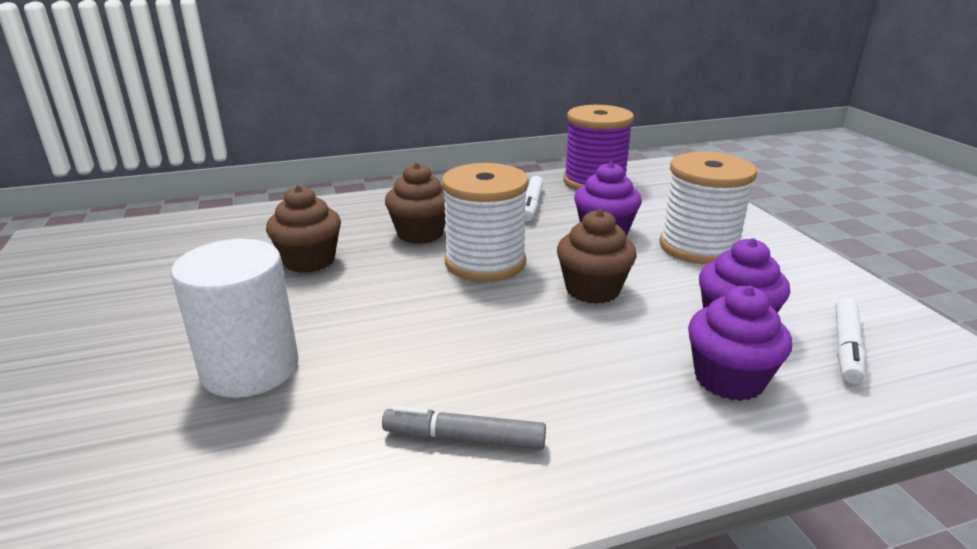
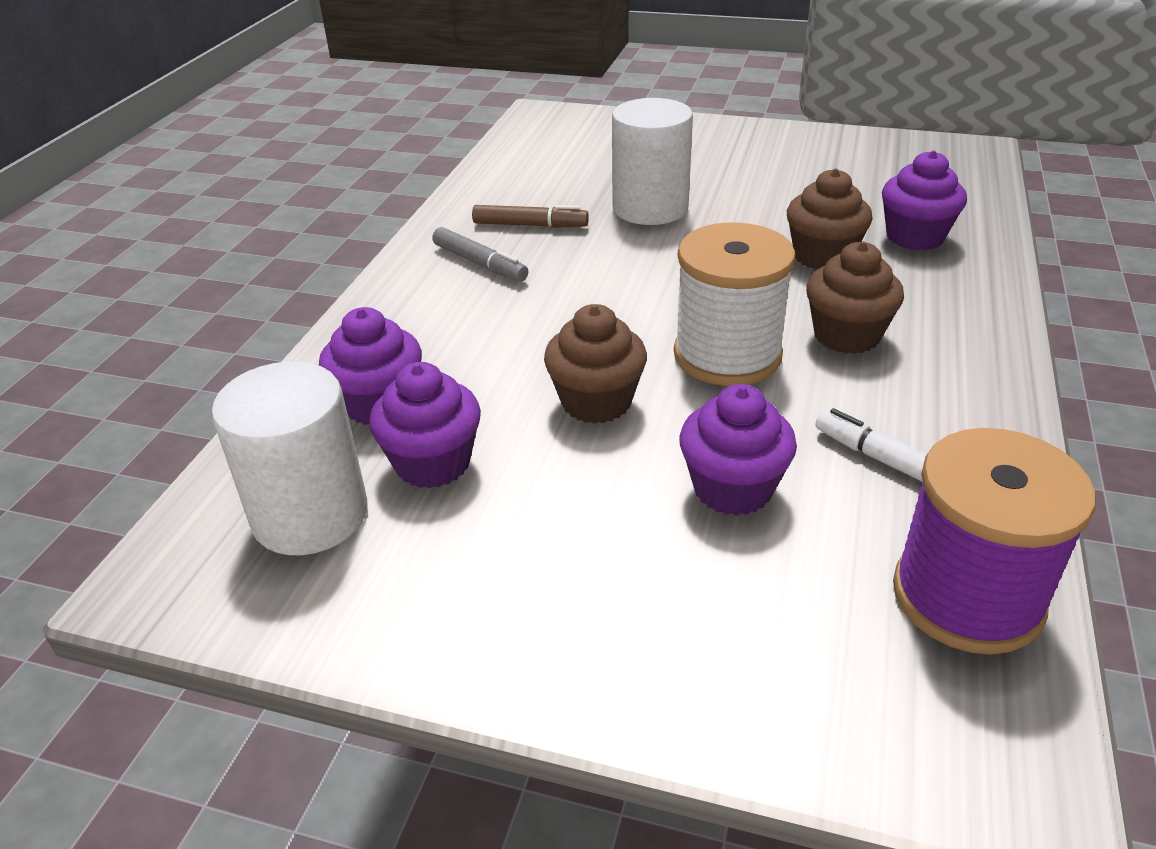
camera: 125 degrees right, 10 degrees up
(253, 236) = (915, 237): none -> purple cupcake
(342, 442) = (530, 225): none -> brown marker
(464, 438) = (480, 263): grey marker -> grey marker turned 90 degrees clockwise
(698, 247) = (607, 558): white spool -> none
(846, 347) = (310, 515): white marker -> white cylinder

